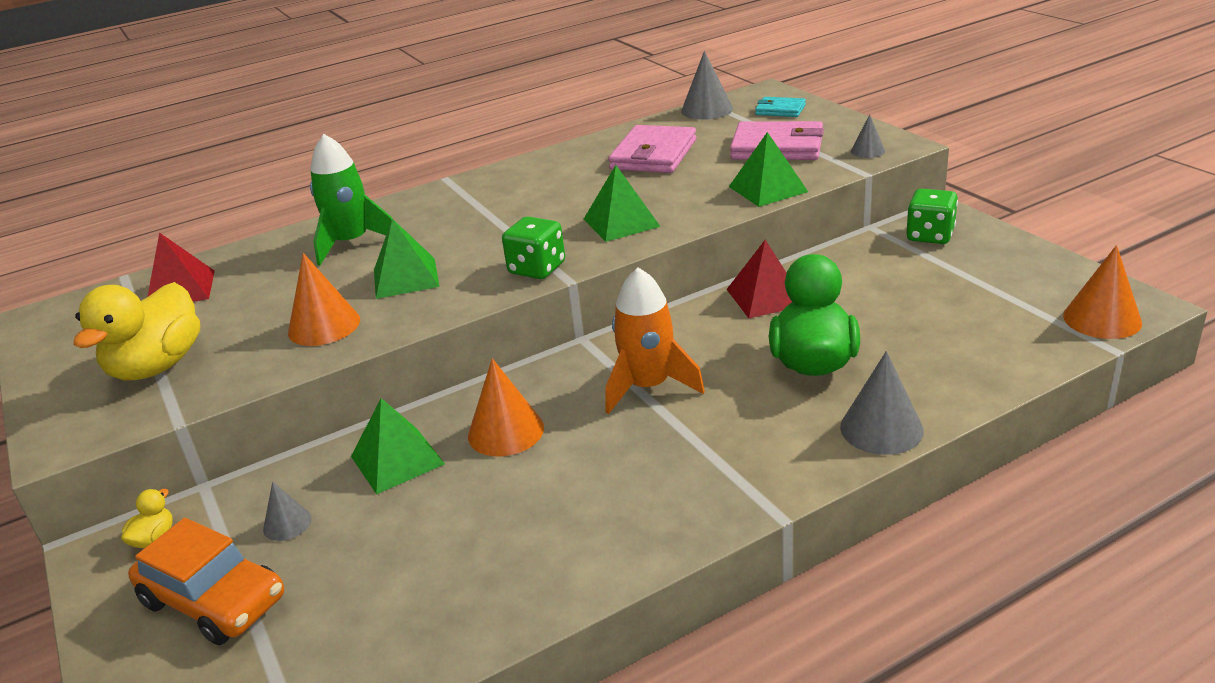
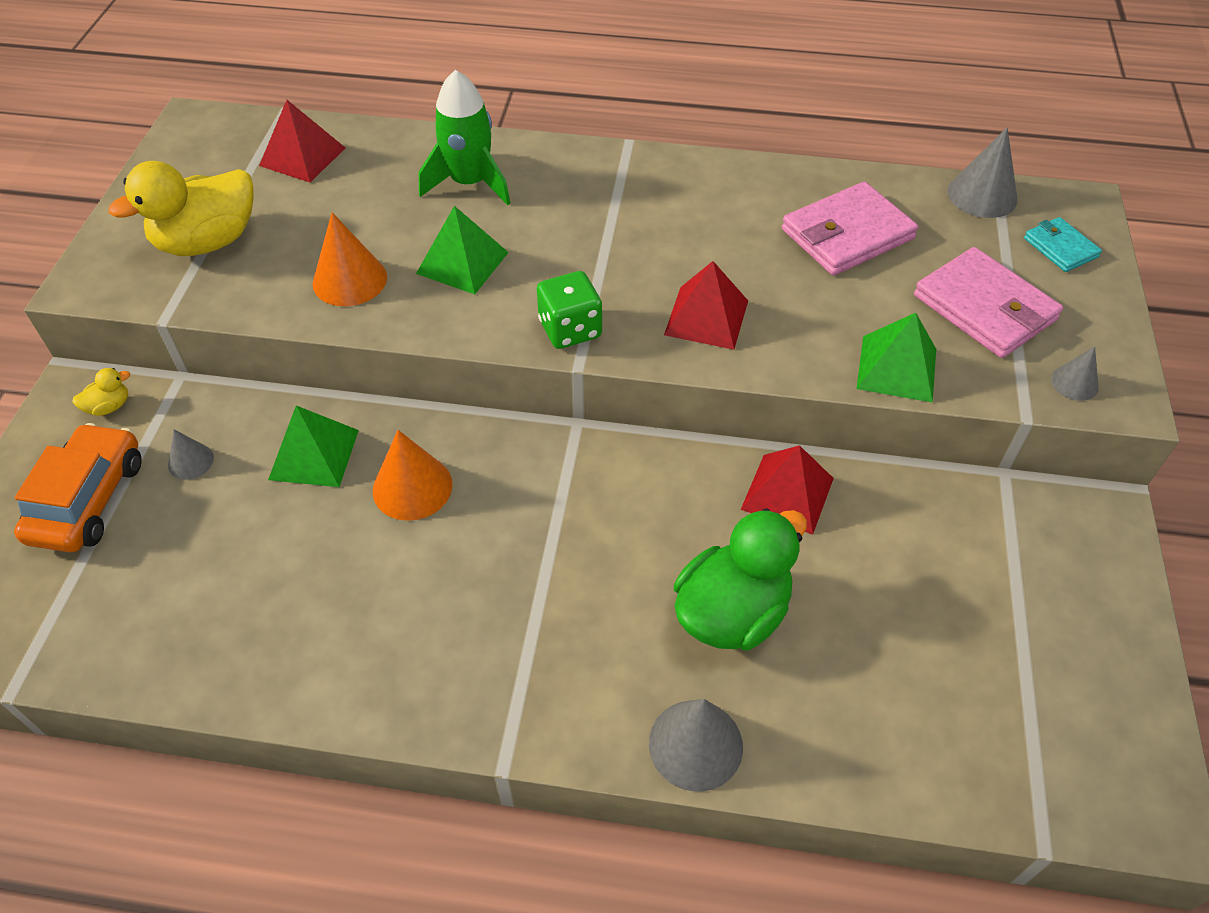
camera: 35 degrees right, 20 degrees up
(214, 600) = (88, 499): orange car -> orange car turned 150 degrees counterclockwise
(621, 222) = (706, 317): green pyramid -> red pyramid
(648, 387) = (566, 526): orange rocket -> none
(930, 235) = (1052, 533): green dice -> none
(1102, 319) = (1088, 798): orange cone -> none

